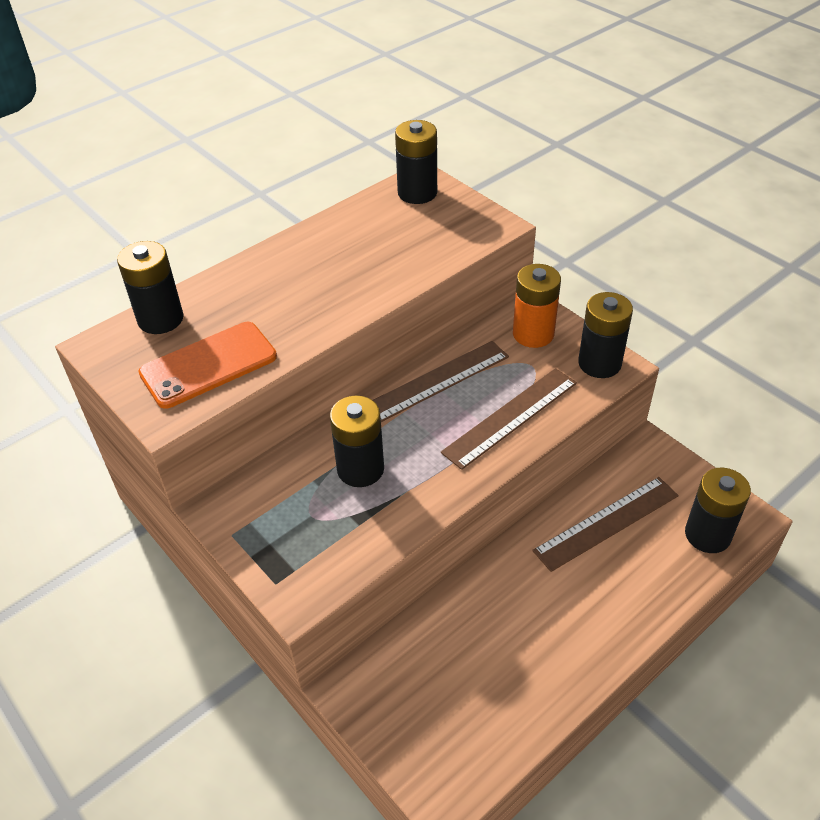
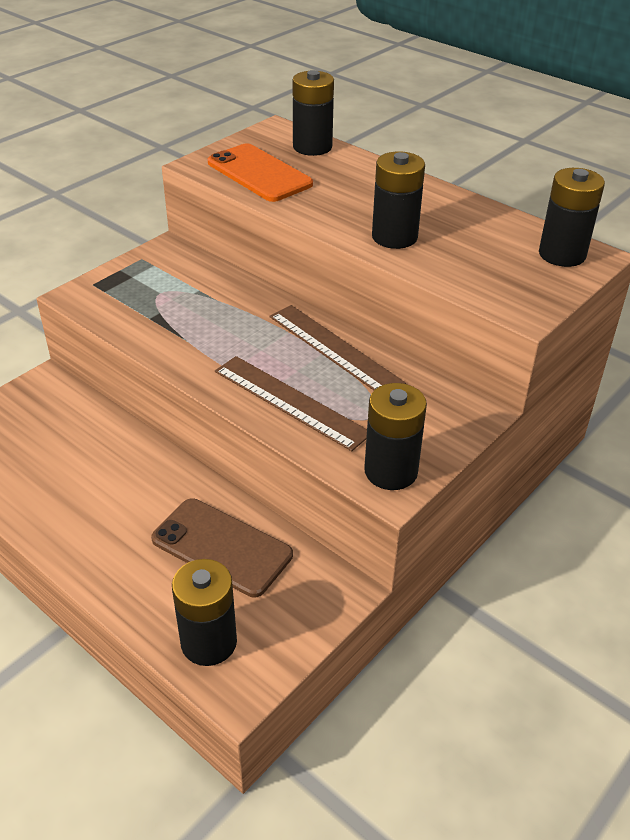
camera: 80 degrees right, 5 degrees down
(360, 469) = (212, 313): black battery -> black battery (394, 237)
(533, 334) = (428, 415): orange battery -> none
(606, 523) = (222, 547): brown ruler -> brown phone

